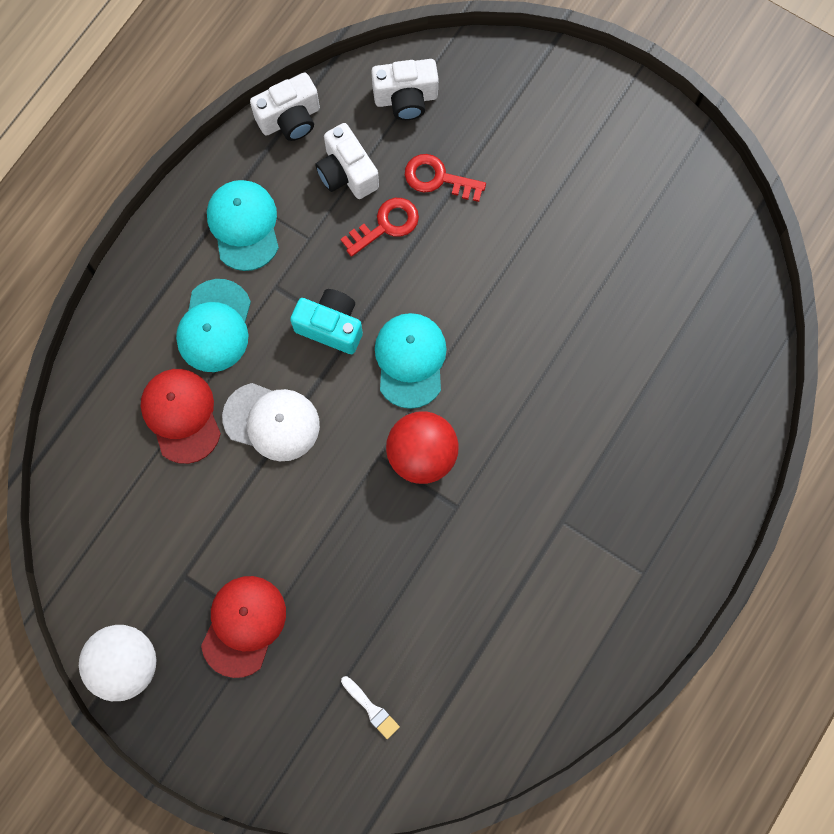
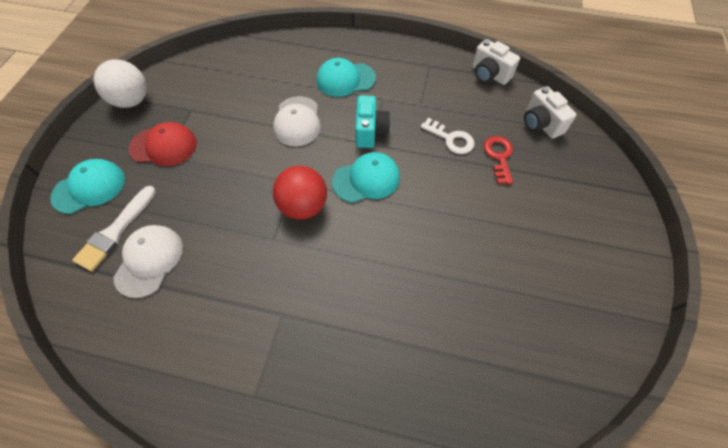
camera: 70 degrees right, 15 degrees down
(181, 415) = (286, 81): red cap -> none
(244, 225) = (412, 74): turquoise cap -> turquoise cap (89, 188)
(347, 173) = (472, 110): white camera -> none
(371, 709) = (115, 231): white brush -> white brush, size x1.89
(385, 225) = (451, 139): red key -> white key
(433, 668) = (149, 261): none -> white cap

